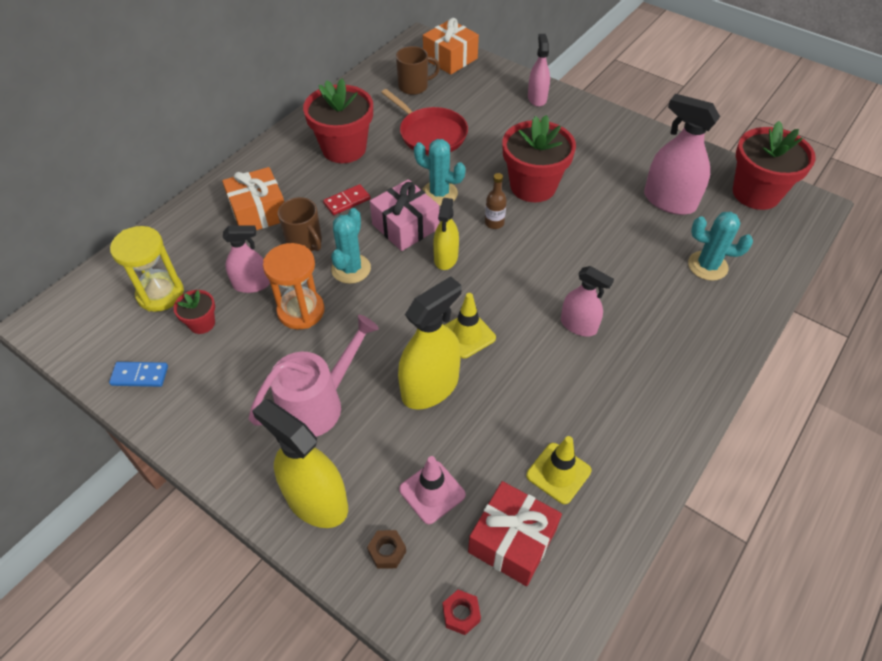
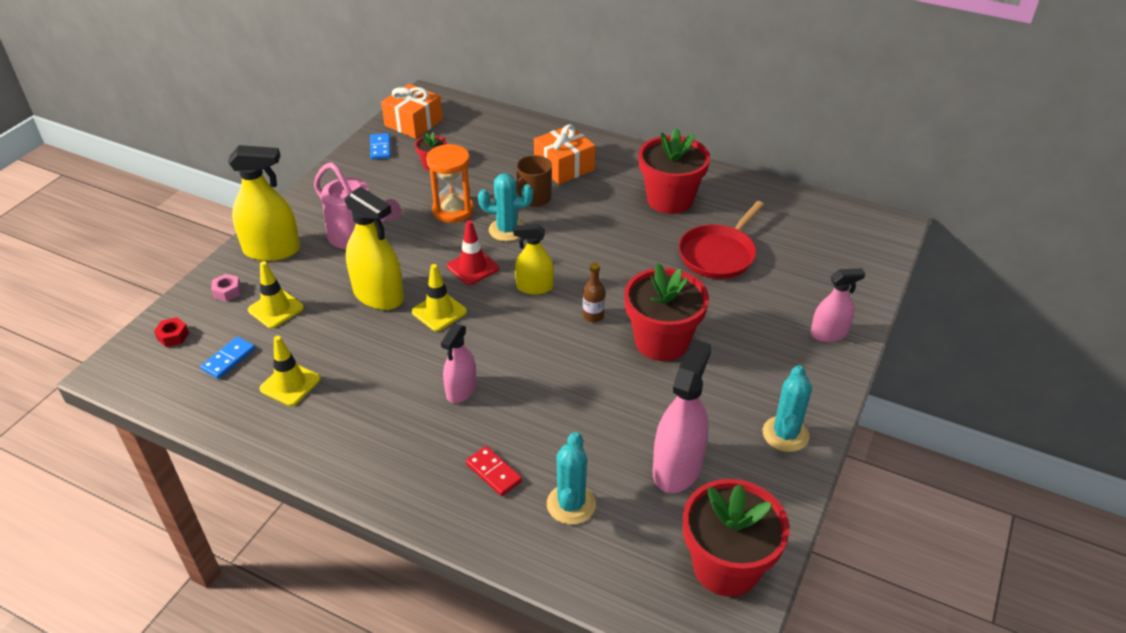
camera: 80 degrees right, 10 degrees down
(160, 294) = (460, 138): yellow hourglass -> none
(251, 284) = (478, 179): pink spray bottle -> none
(316, 501) = (272, 250): yellow spray bottle -> yellow spray bottle turned 60 degrees clockwise
(347, 201) = (594, 214): red domino -> red domino (493, 473)
(387, 551) = (227, 291): brown nut -> pink nut
(404, 302) = (473, 267): none -> red traffic cone
(405, 226) = (570, 255): pink gift -> none
(414, 86) = (797, 232): brown mug -> none
(432, 492) = (276, 309): pink traffic cone -> yellow traffic cone
(439, 193) = (625, 272): turquoise cactus -> turquoise cactus (785, 434)
(450, 58) = (868, 252): orange gift -> orange gift (413, 123)
(512, 541) = (229, 359): red gift -> blue domino

